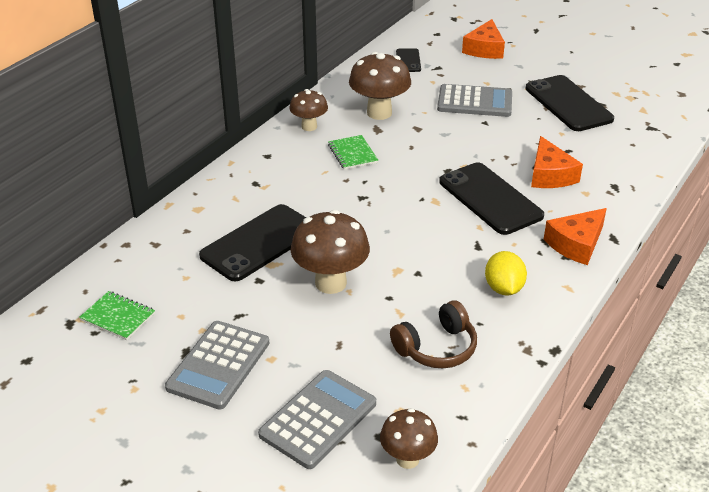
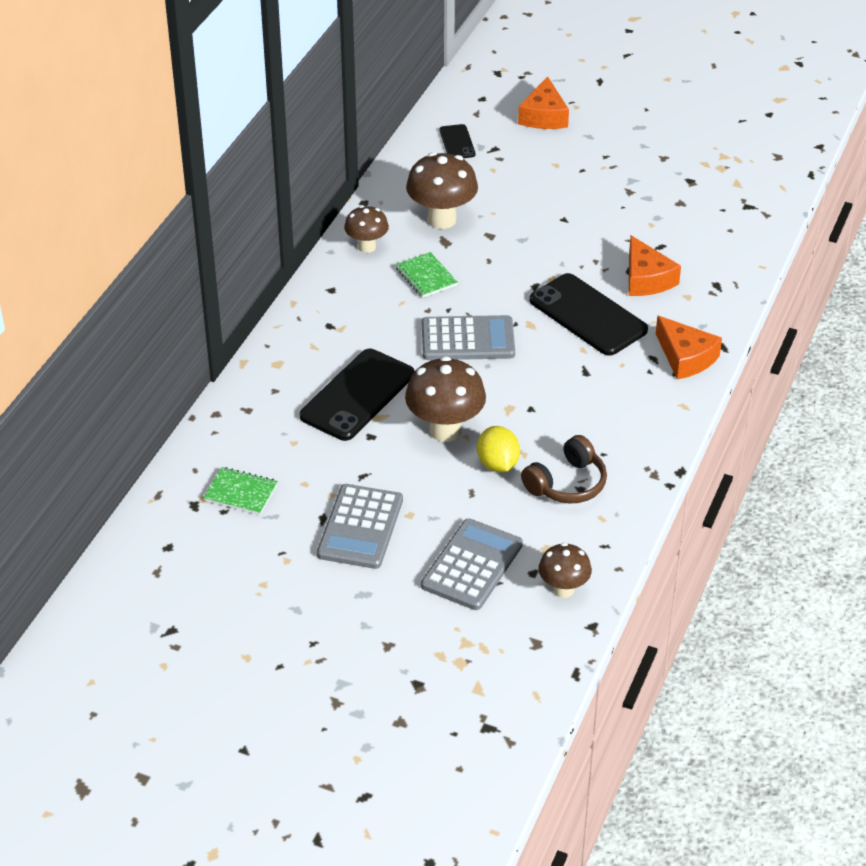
camera: 10 degrees left, 5 degrees up
(474, 102) = (547, 193): grey calculator -> grey calculator (468, 339)
(503, 288) = (620, 415): yellow lemon -> yellow lemon (498, 464)
(568, 104) = (653, 184): black phone -> none
(576, 244) = (685, 357): orange cheese -> orange cheese turned 75 degrees counterclockwise

